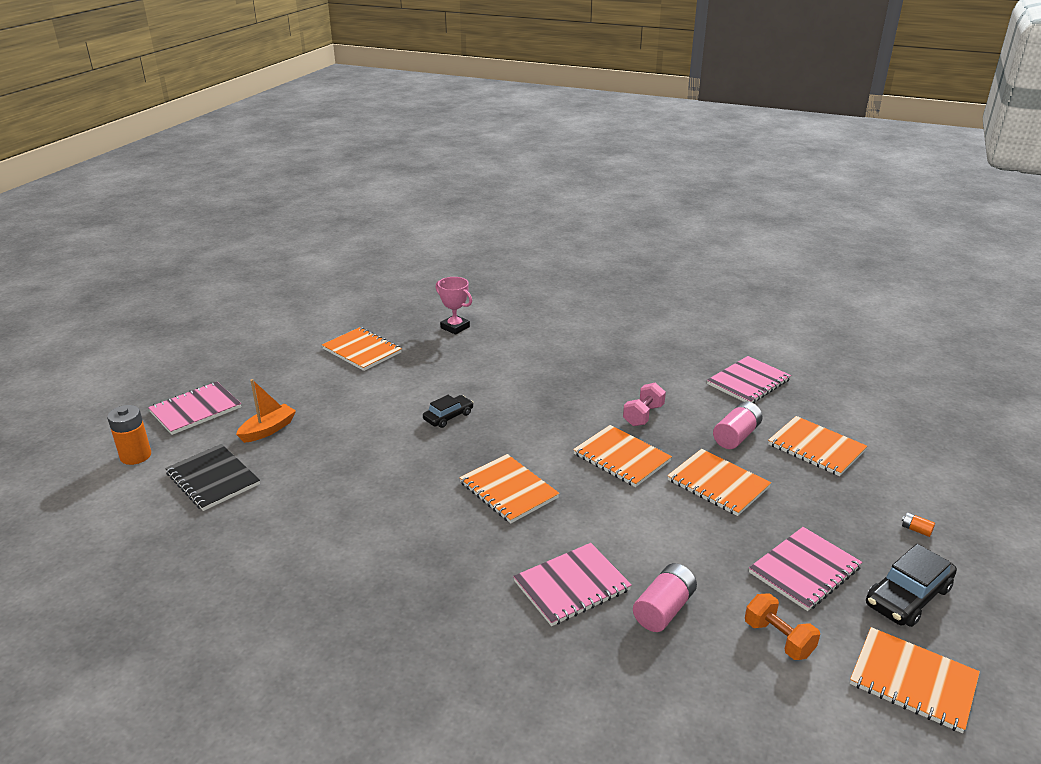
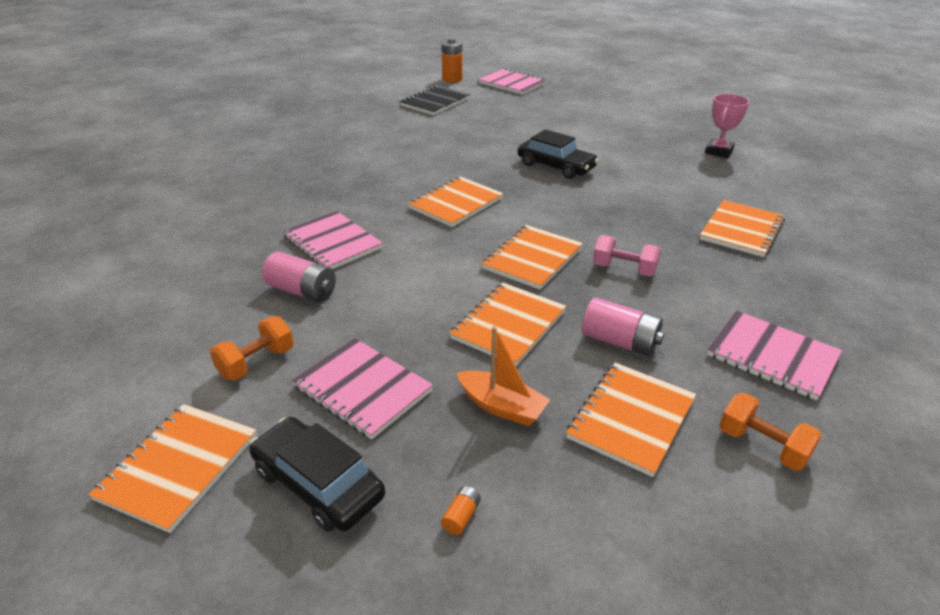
camera: 80 degrees right, 5 degrees up
(268, 430) = (499, 107): orange boat -> orange boat (502, 407)
(362, 351) = (636, 120): orange notebook -> orange notebook (741, 230)
(448, 416) = (556, 166): black car -> black car, size x1.57
(830, 407) = (762, 446): none -> orange dumbbell

